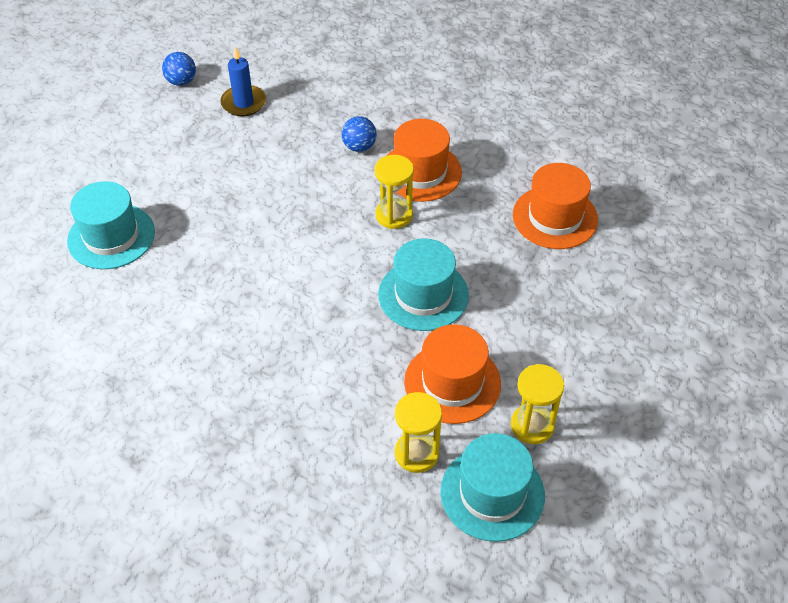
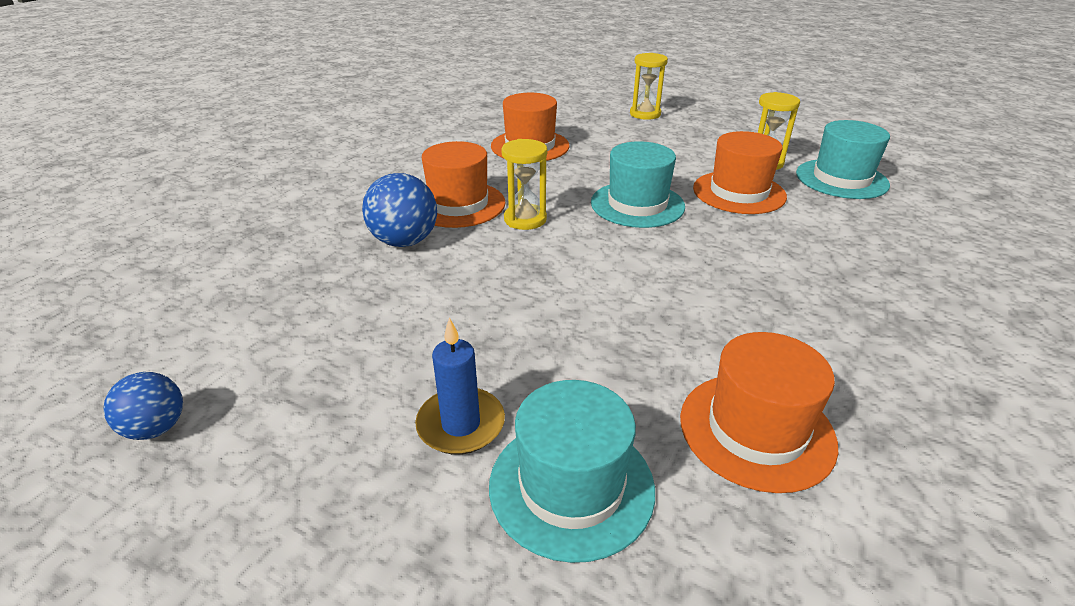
camera: 90 degrees left, 15 degrees down
(132, 322) = (756, 430): none -> orange hat
(243, 103) = (266, 343): blue candle -> blue candle (461, 424)
(359, 147) = (405, 241): blue ball -> blue ball, size x1.59
(416, 453) = (827, 209): yellow hourglass -> yellow hourglass (645, 114)

